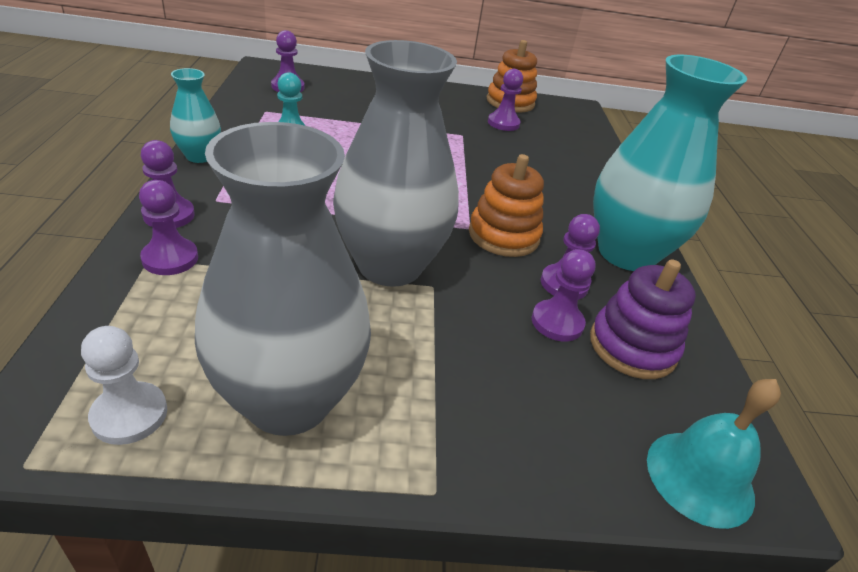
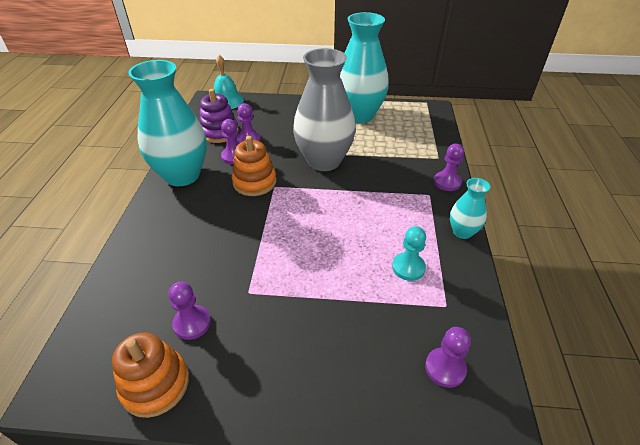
camera: 170 degrees left, 5 degrees up
(129, 415) = (406, 111): white pawn -> none
(170, 258) = (429, 159): purple pawn -> none
(289, 400) = (359, 115): grey vase -> turquoise vase

